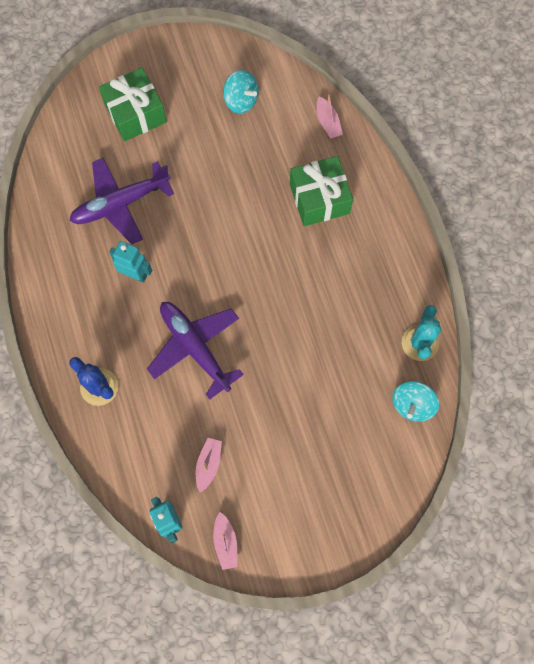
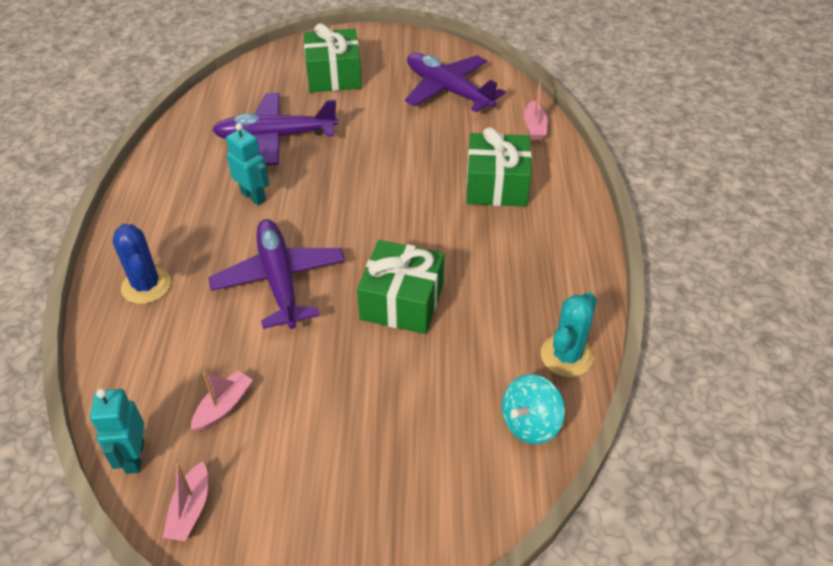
camera: 20 degrees right, 25 degrees down
(241, 100) = (448, 90): turquoise spinning top -> purple plane
(291, 336) = (402, 302): none -> green gift

